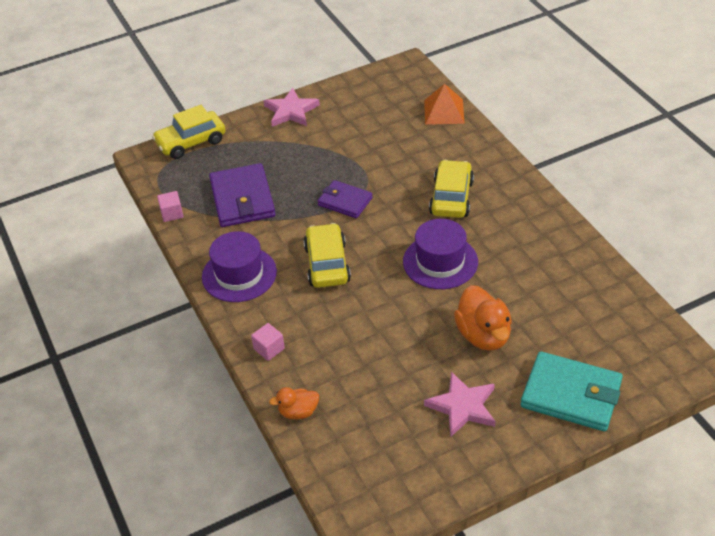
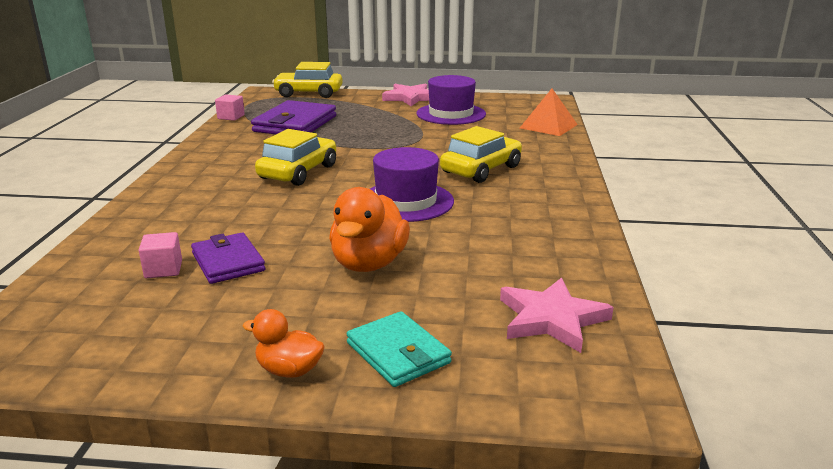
camera: 30 degrees right, 20 degrees down
(239, 274) = (218, 156): purple hat -> purple hat (451, 114)
(269, 349) = (157, 201): pink cube -> pink cube (163, 269)
(298, 412) = (99, 246): orange duck -> orange duck (289, 370)
(345, 201) = (376, 146): purple wallet -> purple wallet (228, 262)
(462, 407) = (253, 308): pink star -> pink star (551, 319)
(571, 395) = (398, 353): turquoise wallet -> turquoise wallet, size x0.62

